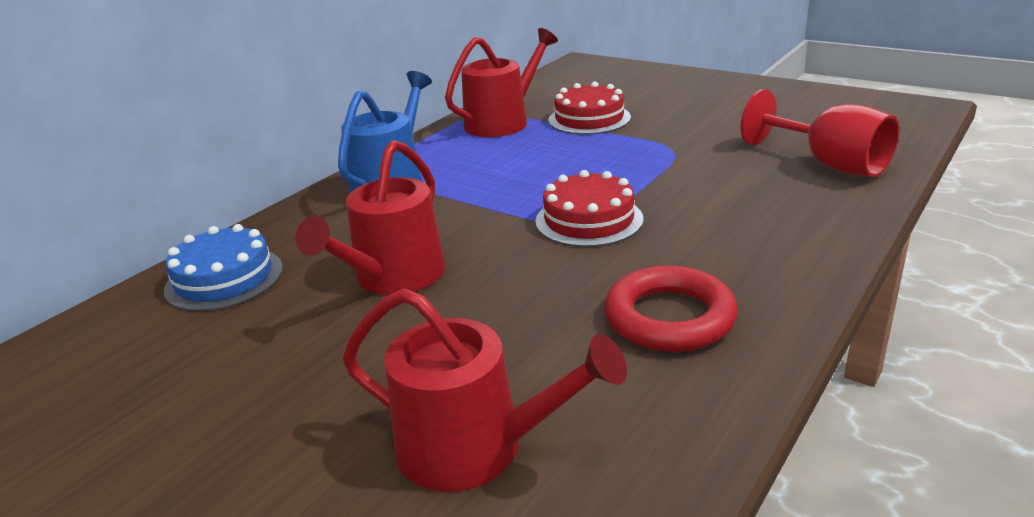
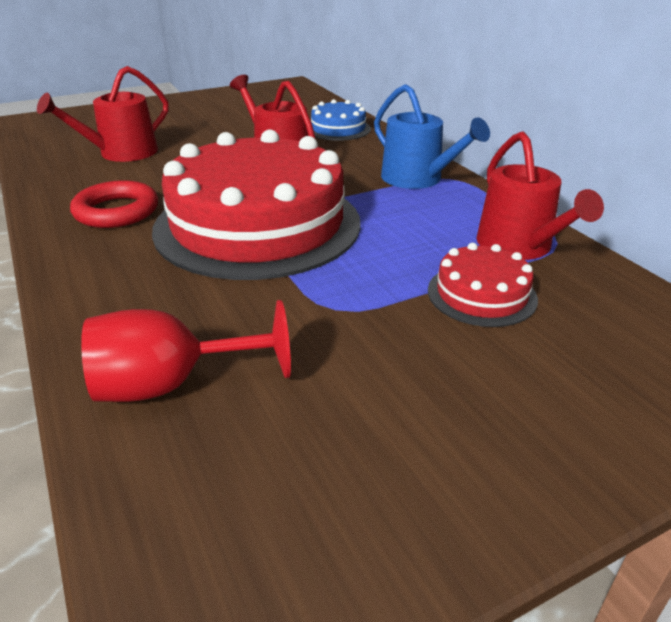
camera: 115 degrees right, 5 degrees up
(589, 220) = (257, 224): red cake -> red cake, size x2.29

